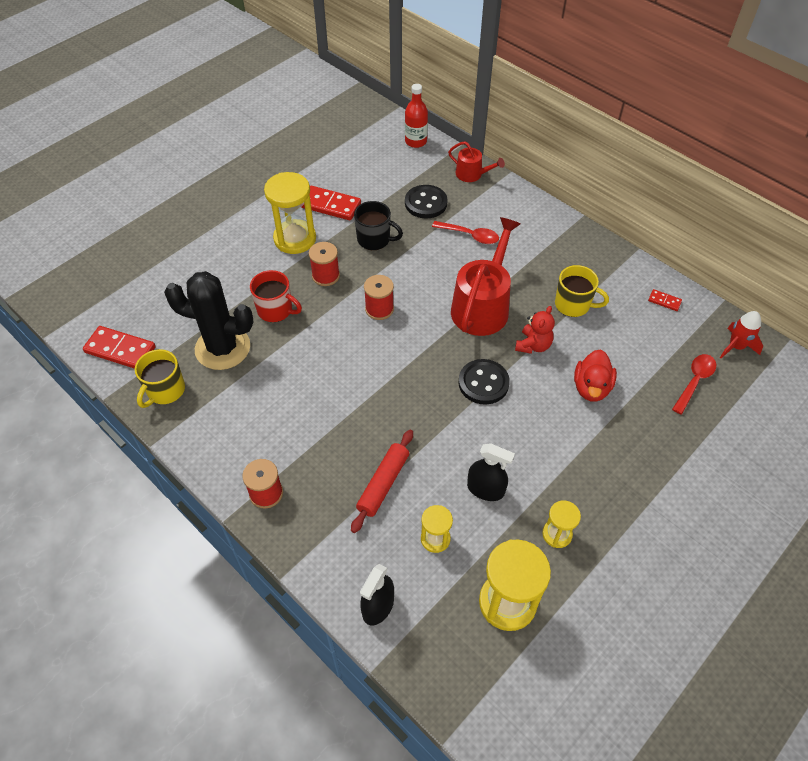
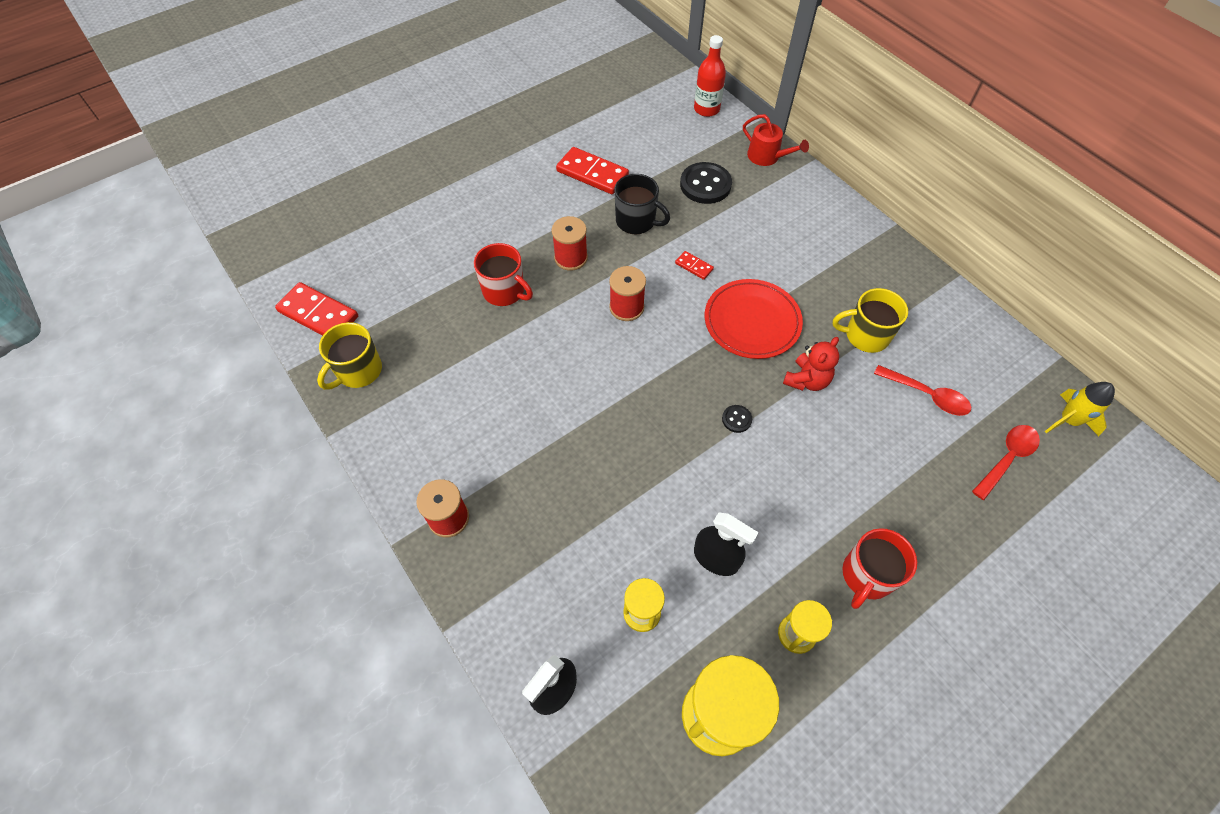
camera: 10 degrees right, 5 degrees up
(222, 348) = (434, 329): black cactus -> none
(295, 239) = (543, 208): yellow hourglass -> none
(383, 484) = (591, 529): red rolling pin -> none
(470, 235) = (752, 231): red spoon -> red spoon (927, 395)
(482, 306) = (752, 321): red watering can -> red plate
(483, 383) = (736, 419): black button -> black button, size x0.47
(573, 305) = (865, 335): yellow mug -> yellow mug turned 150 degrees clockwise
(591, 387) = (871, 446): red duck -> none
(603, 483) = (866, 575): none -> red mug
(664, 301) = (982, 347): red domino -> red domino (694, 266)
(736, 346) = (1068, 420): red rocket -> yellow rocket

